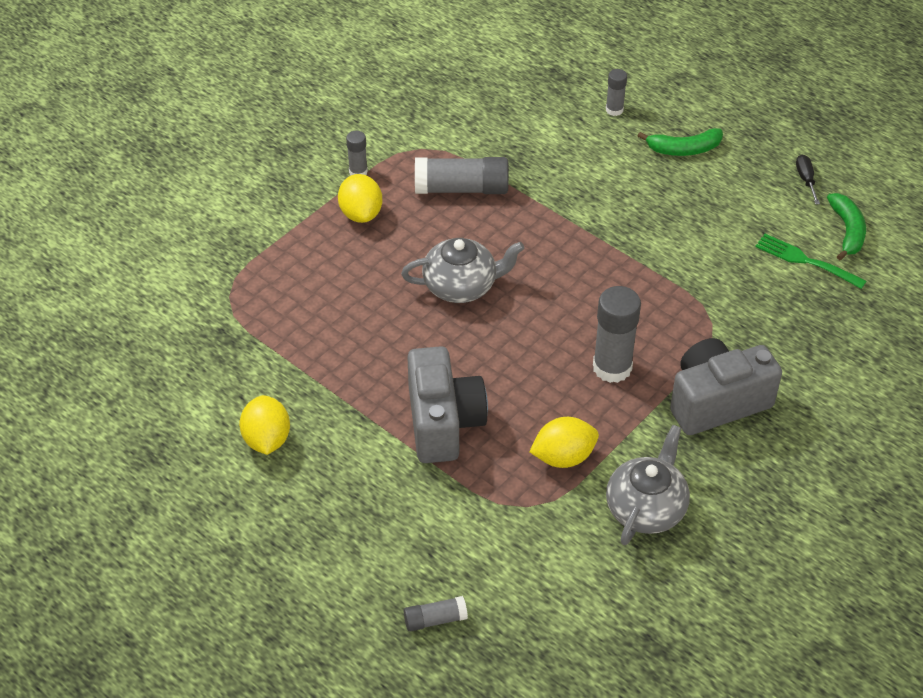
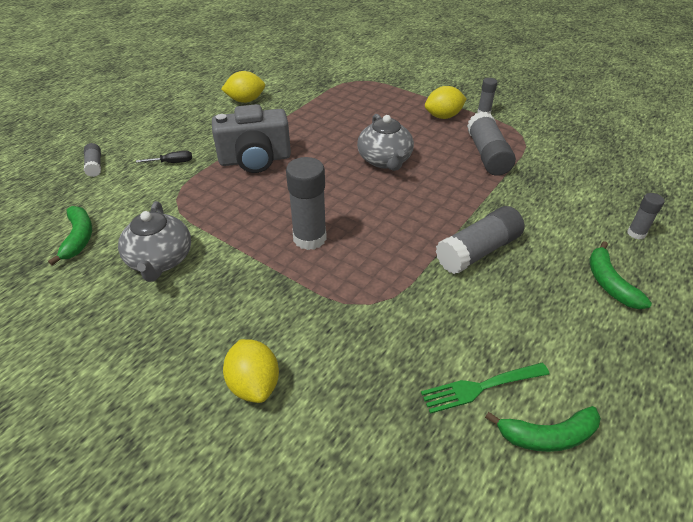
camera: 85 degrees right, 5 degrees down
(563, 457) = (218, 214): yellow lemon -> yellow lemon (254, 384)
(603, 602) = (79, 238): none -> green banana
(638, 230) = (478, 251): none -> grey glue stick
(646, 508) = (160, 260): grey teapot -> grey teapot turned 60 degrees clockwise
(716, 402) = (271, 306): grey camera -> none
(805, 261) = (480, 387): green fork -> green fork turned 135 degrees counterclockwise
(806, 179) = (620, 393): black screwdriver -> black screwdriver (172, 162)

